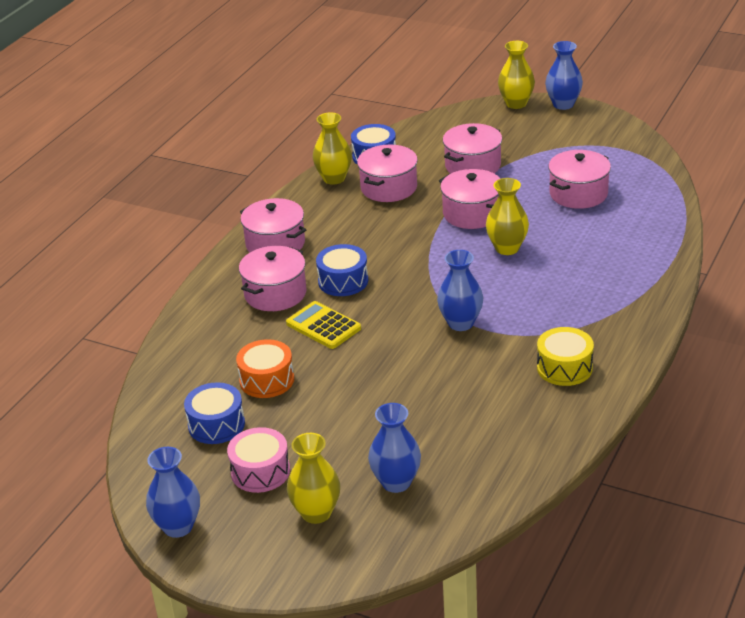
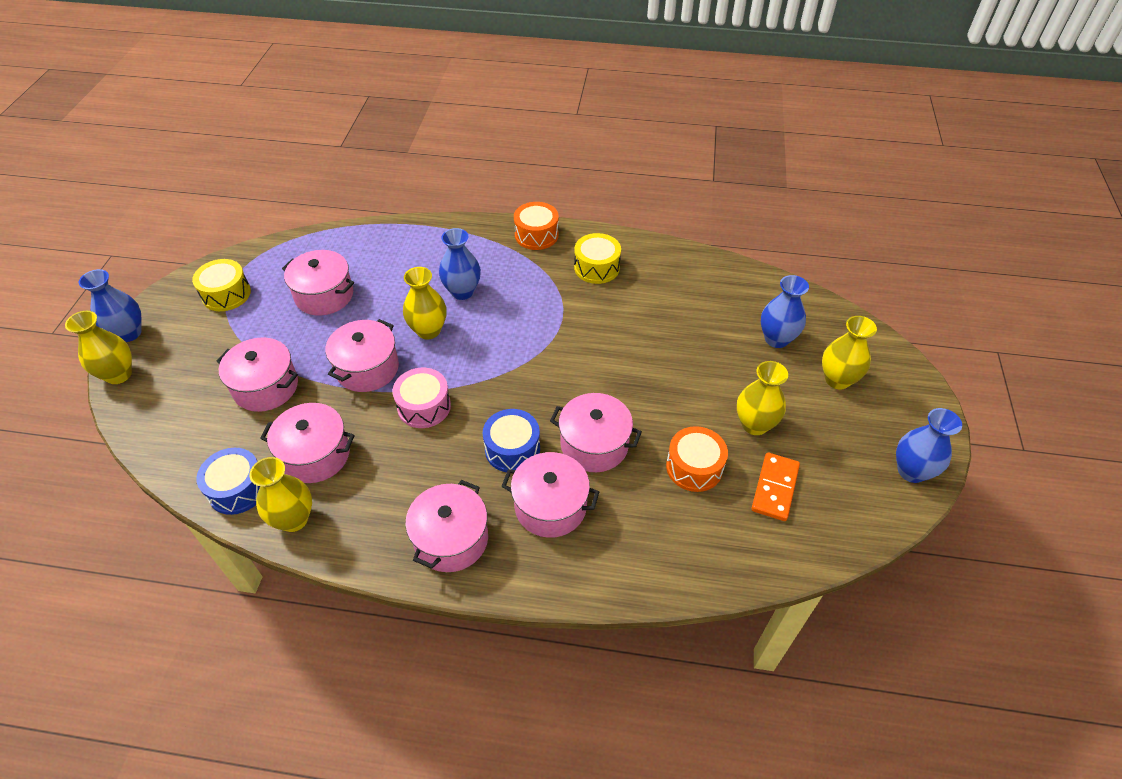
camera: 110 degrees left, 15 degrees up
(216, 424) = (775, 488): blue drum -> orange domino
(260, 471) = (814, 432): pink drum -> pink drum (424, 406)
(292, 431) = (754, 424): none -> yellow vase
(323, 326) = (594, 444): yellow calculator -> pink pot
(461, 323) = (557, 341): blue vase -> blue vase (462, 291)
(598, 145) = (226, 294): none -> yellow drum
(636, 332) = (536, 235): none -> orange drum

